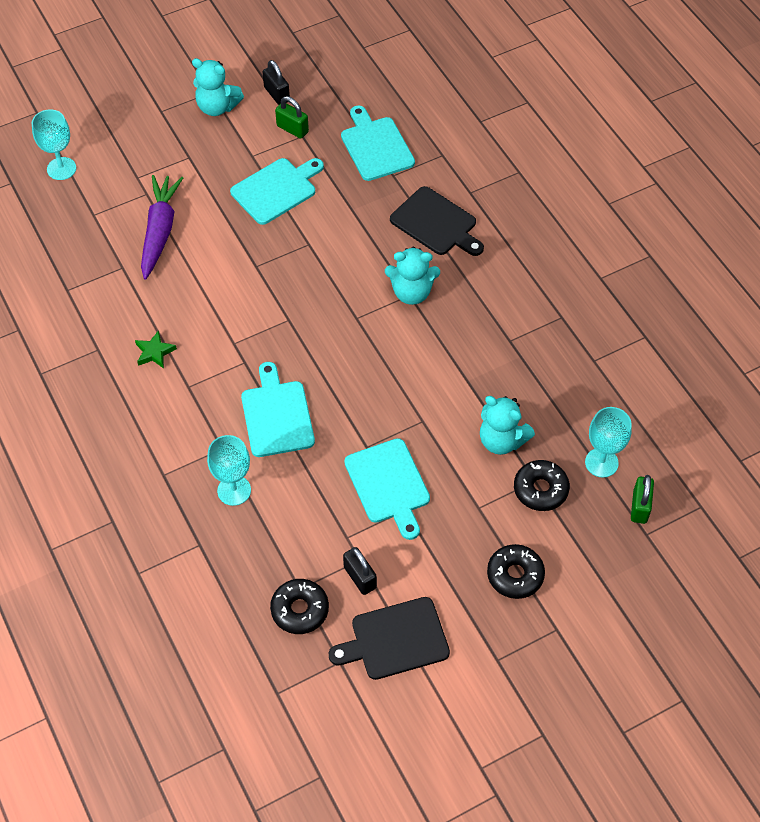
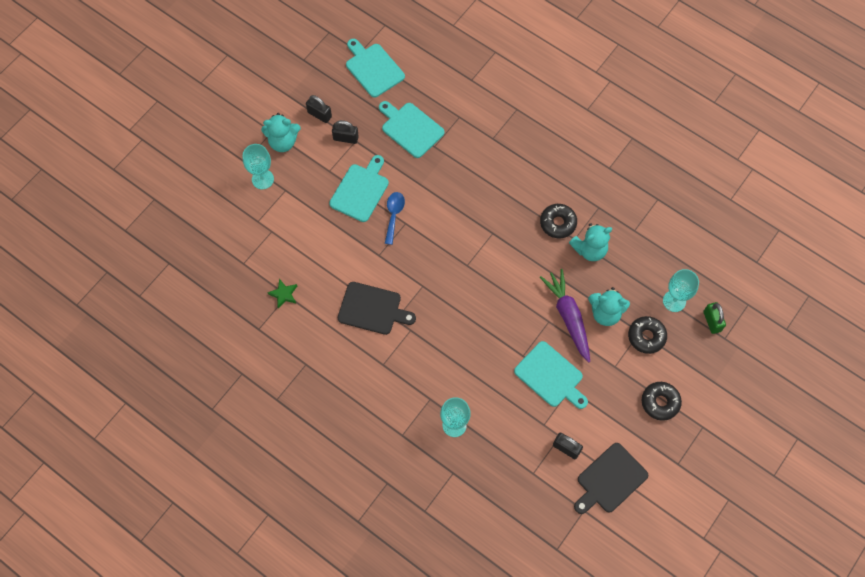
camera: 25 degrees left, 10 degrees up
(61, 168) = (199, 237): turquoise goblet -> turquoise goblet (262, 179)
(154, 352) = (346, 349): green star -> green star (284, 294)
(160, 231) = (297, 256): purple carrot -> purple carrot (568, 316)
(277, 415) = (453, 359): turquoise cutting board -> turquoise cutting board (373, 68)
(292, 129) = (346, 138): green padlock -> black padlock
(300, 230) = (394, 215): none -> blue spoon
(300, 610) = (541, 487): black donut -> black donut (558, 223)
(411, 292) = (493, 230): turquoise teddy bear -> turquoise teddy bear (589, 250)
(436, 223) = (482, 171): black cutting board -> black cutting board (372, 309)

